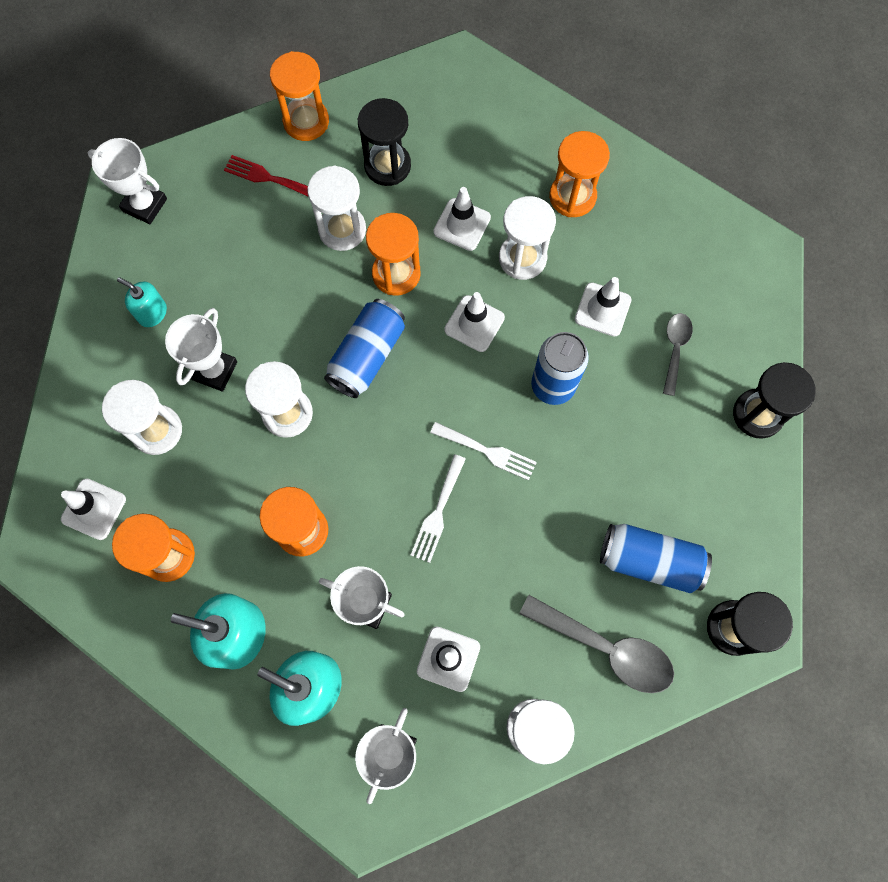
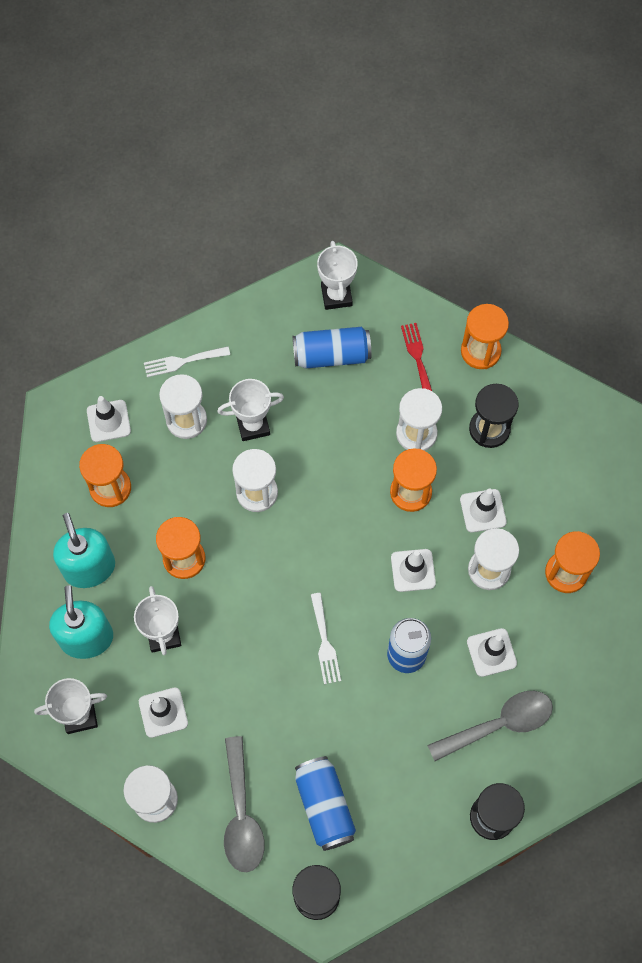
camera: 55 degrees right, 5 degrees down
(152, 313) = (264, 358): turquoise soap dispenser -> none
(367, 356) = (335, 515): blue can -> blue can (331, 355)
(438, 513) = (257, 638): white fork -> white fork (182, 361)
(675, 349) = (499, 724): grey spoon -> grey spoon, size x1.71

